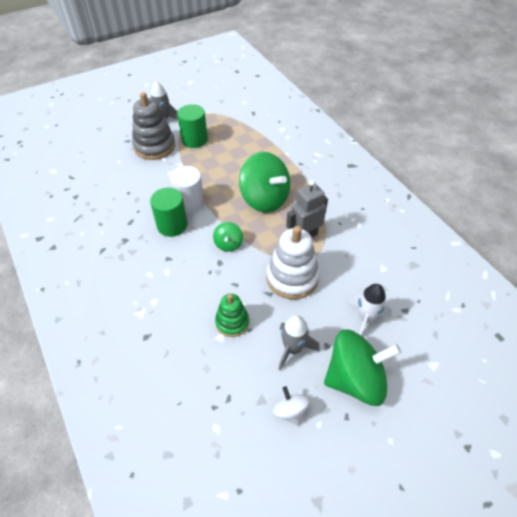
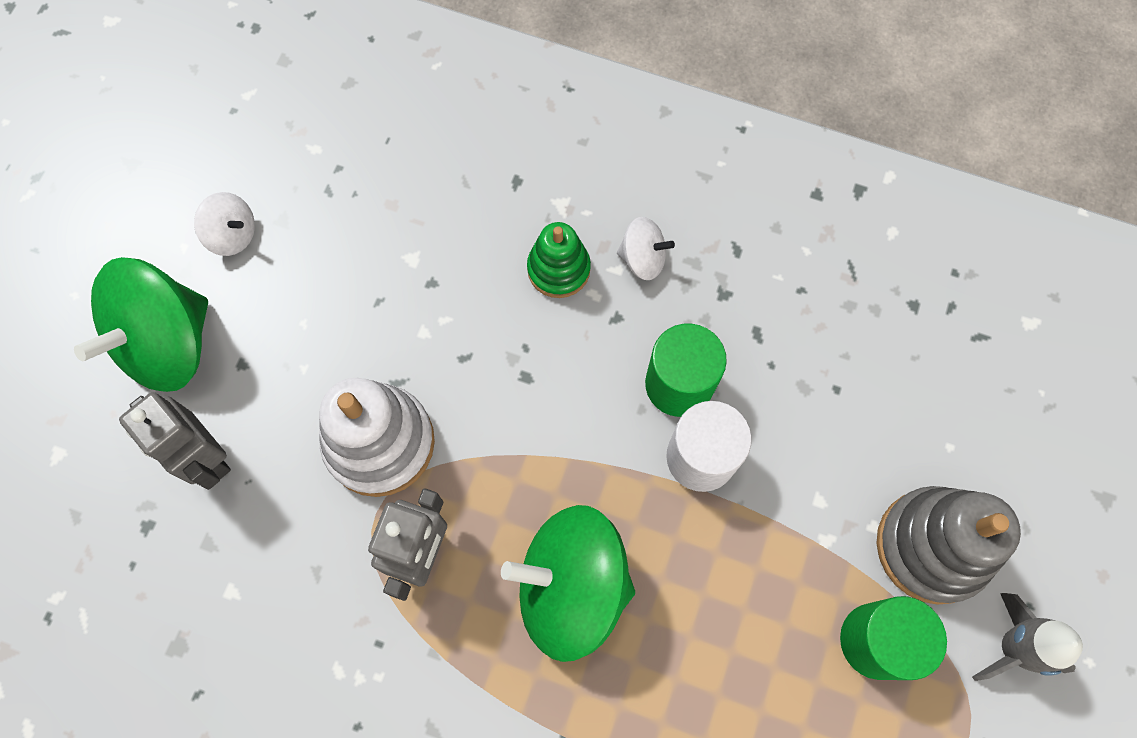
camera: 140 degrees right, 20 degrees up
(136, 270) = (643, 258): none -> white spinning top
(228, 244) = (544, 424): green spinning top -> none
(232, 322) = (413, 292): green stacking toy -> green stacking toy (558, 269)
(293, 349) = (289, 320): grey rocket -> none
(365, 318) = (206, 457): white rocket -> grey robot

